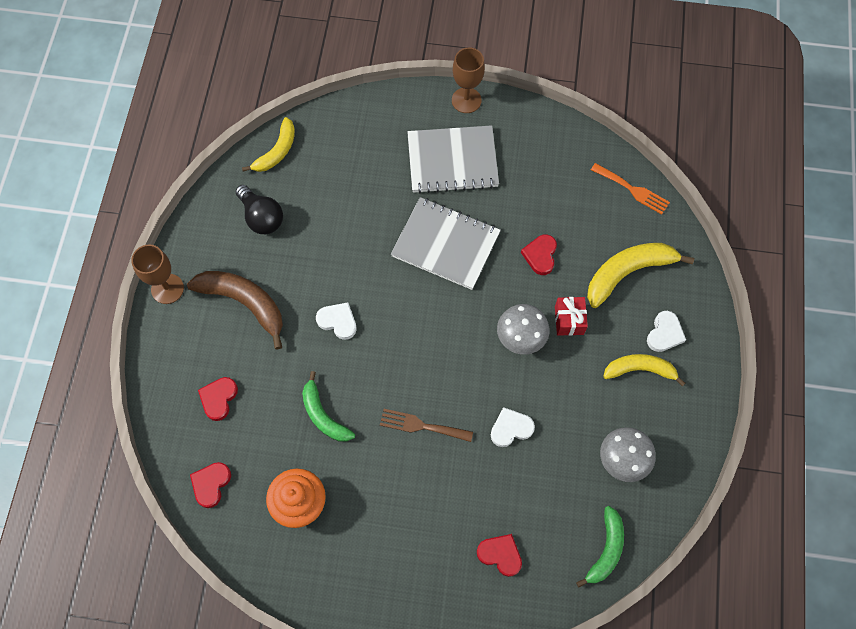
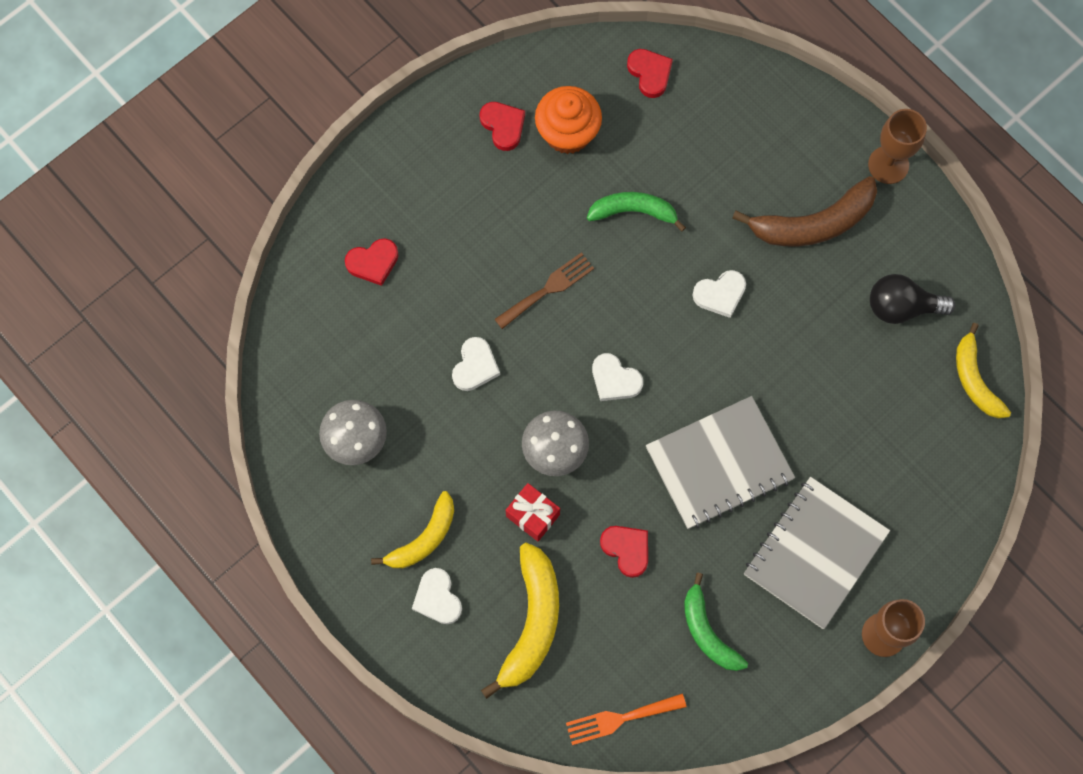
camera: 130 degrees right, 5 degrees up
(218, 398) = (729, 134): red heart -> red heart (503, 126)
(446, 339) = (615, 380): none -> white heart
(606, 549) = (295, 355): green banana -> green banana (707, 632)

